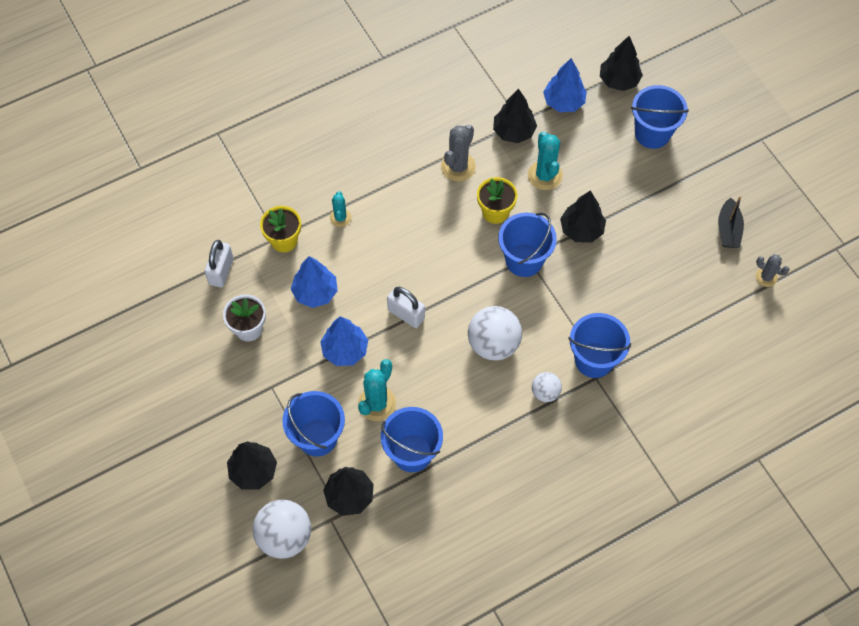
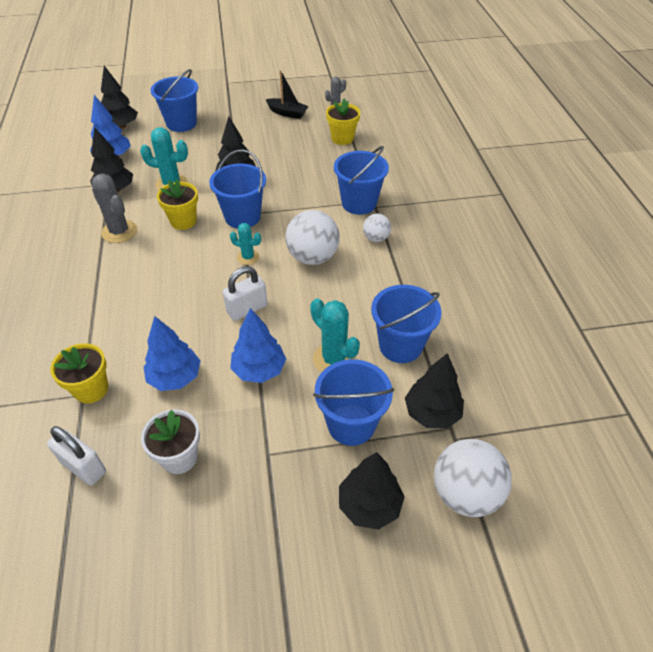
camera: 70 degrees left, 15 degrees down
(340, 217) = (103, 331): turquoise cactus -> turquoise cactus (248, 257)
(705, 306) = (342, 138): none -> yellow flower pot

